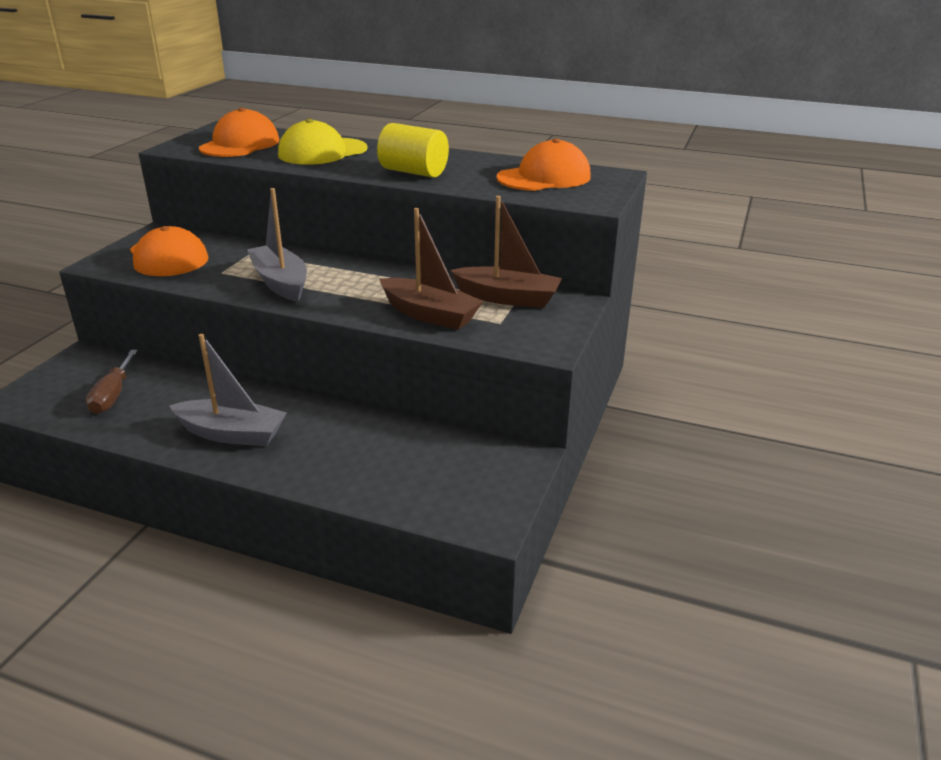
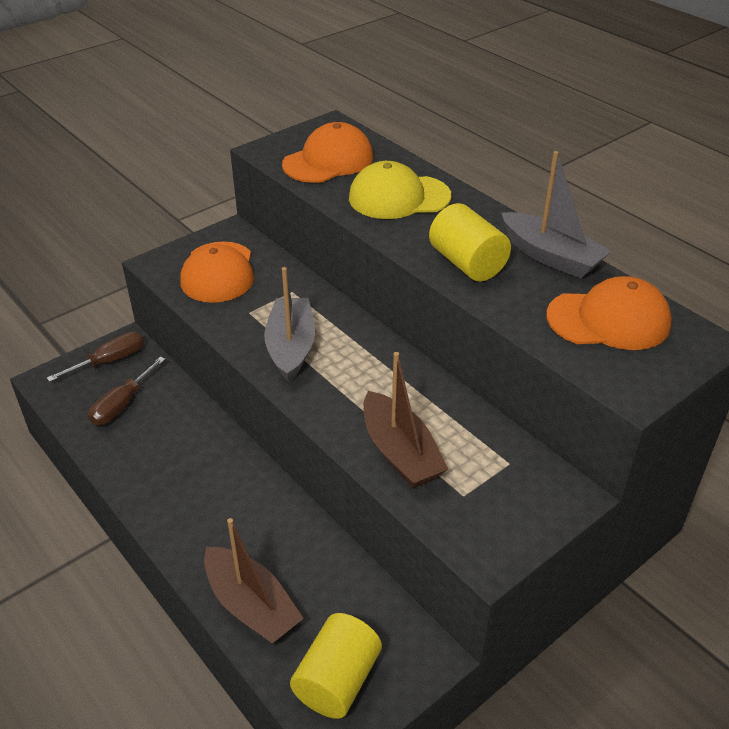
camera: 30 degrees right, 10 degrees up
(73, 371) = (109, 361): none -> brown screwdriver
(232, 434) = (186, 496): grey boat -> grey boat (551, 256)
(466, 496) = (337, 680): none -> yellow cylinder
(507, 298) = (499, 458): brown boat -> brown boat (251, 605)

